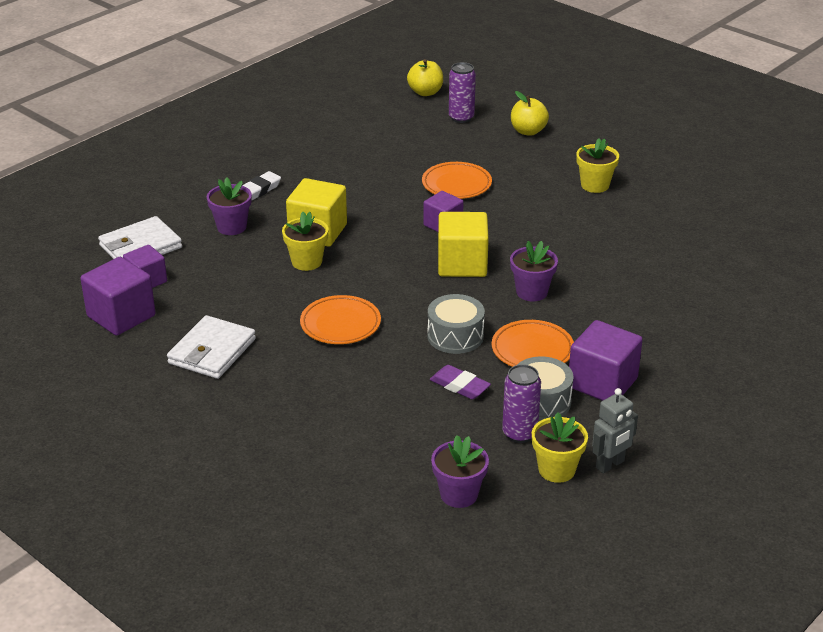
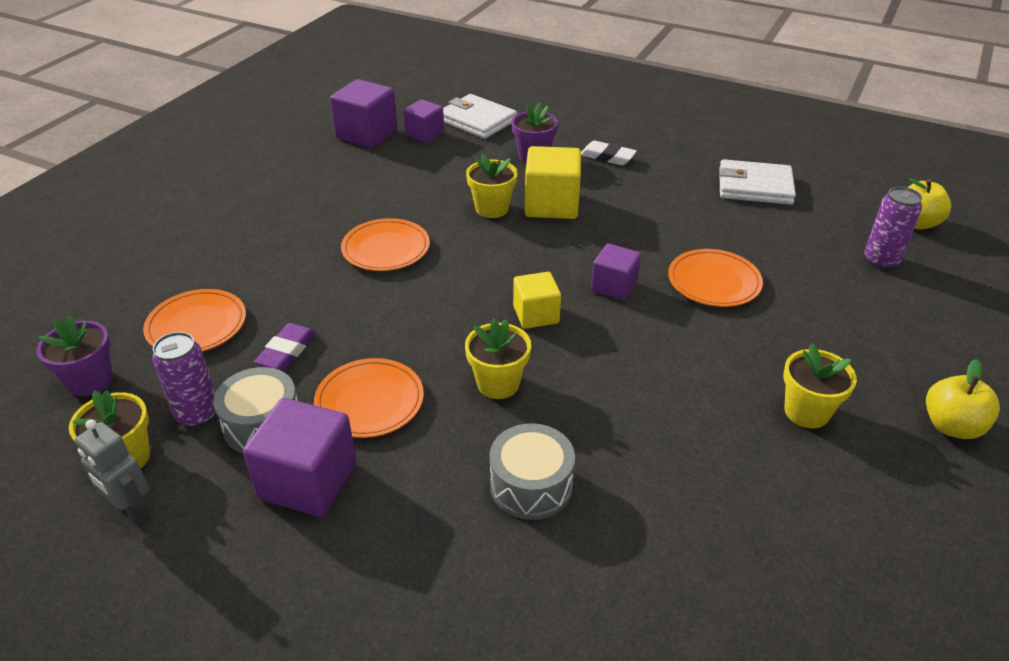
camera: 75 degrees right, 5 degrees up
(212, 351) = (323, 187): white wallet -> white wallet (754, 186)
(406, 434) = (197, 326): none -> orange plate
(455, 336) = (384, 333): grey drum -> grey drum (531, 485)
(462, 264) = (536, 315): yellow cube -> yellow cube, size x0.63
(528, 131) = (901, 324): yellow apple -> yellow apple (951, 426)
(531, 292) = (498, 383): purple flower pot -> yellow flower pot

